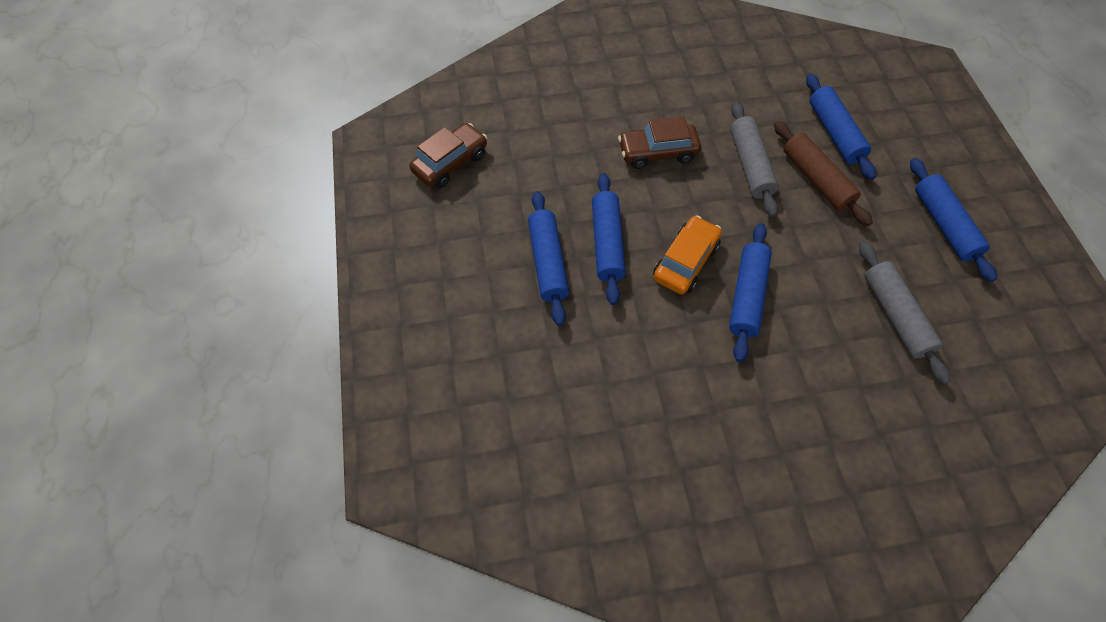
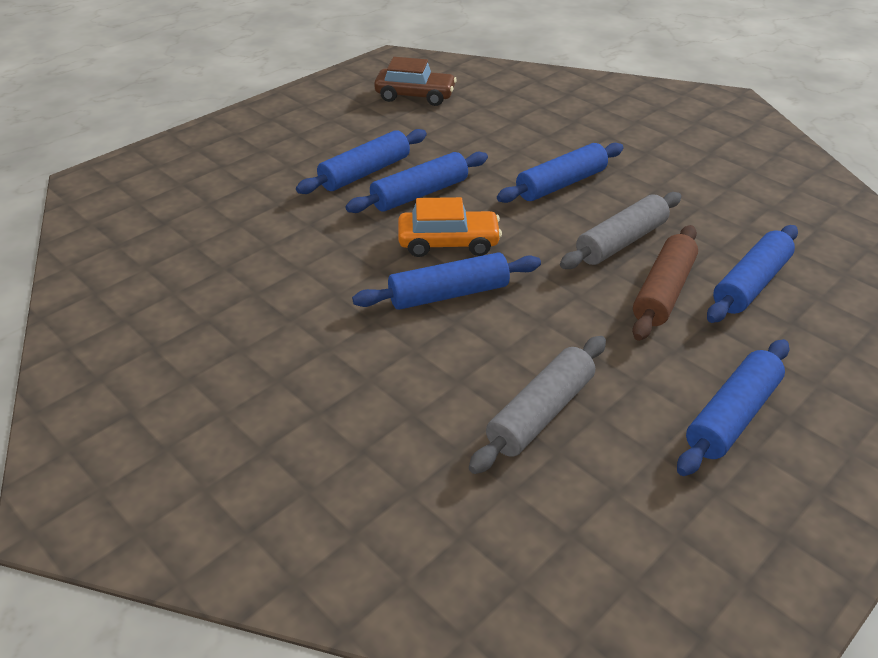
camera: 55 degrees right, 20 degrees down
(657, 152) = (561, 184): brown car -> blue rolling pin

